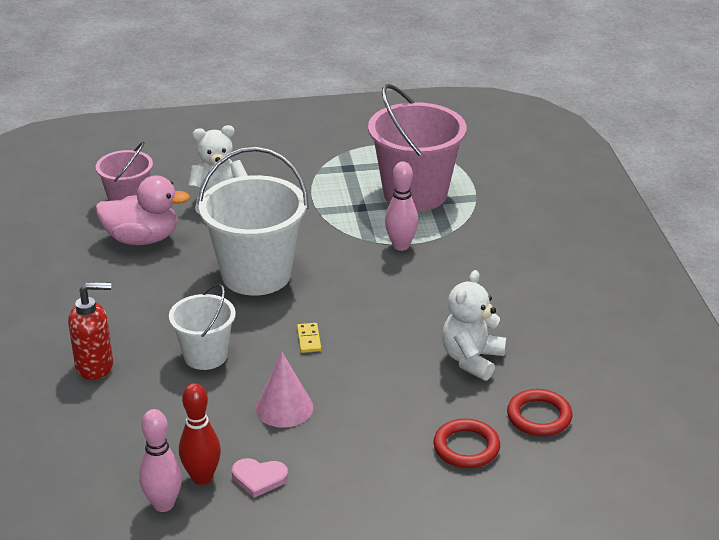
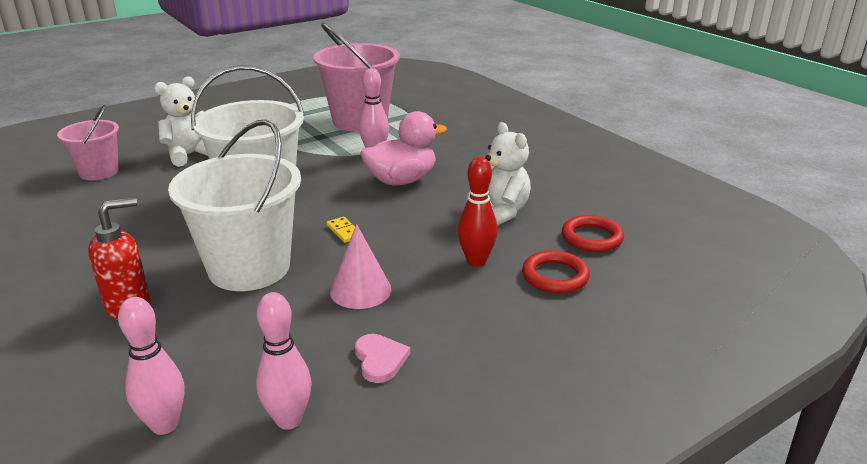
camera: 25 degrees left, 5 degrees down
(78, 478) = (165, 425): none -> pink bowling pin
(142, 239) = (127, 194): pink duck -> pink duck (401, 181)
(202, 477) = (316, 378): red bowling pin -> red bowling pin (476, 261)
(205, 356) = (249, 268): white bucket -> white bucket, size x1.73
(259, 478) = (380, 360): pink heart -> pink heart turned 90 degrees counterclockwise
(472, 359) = (500, 212): white teddy bear -> white teddy bear turned 150 degrees clockwise

